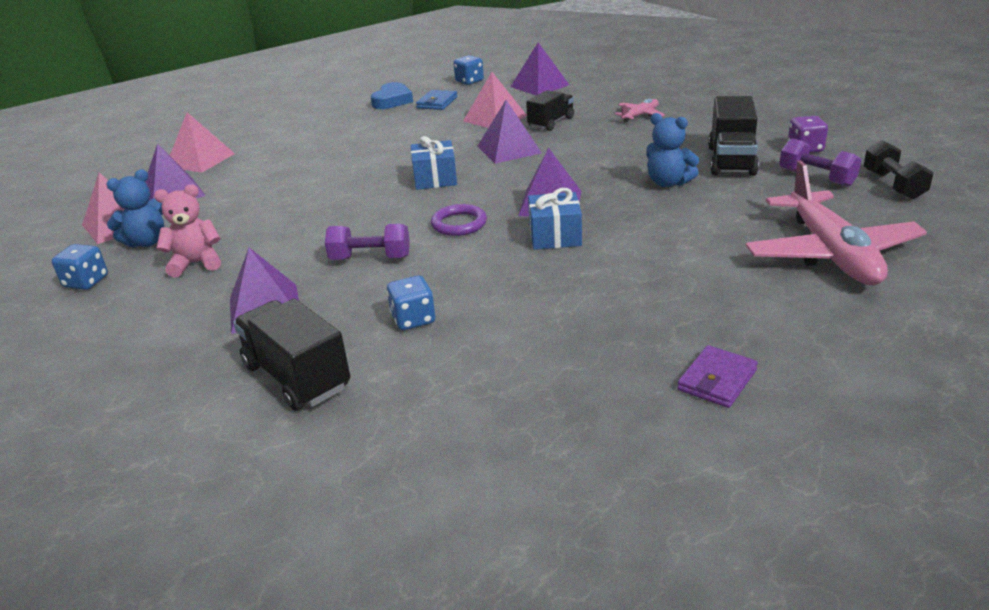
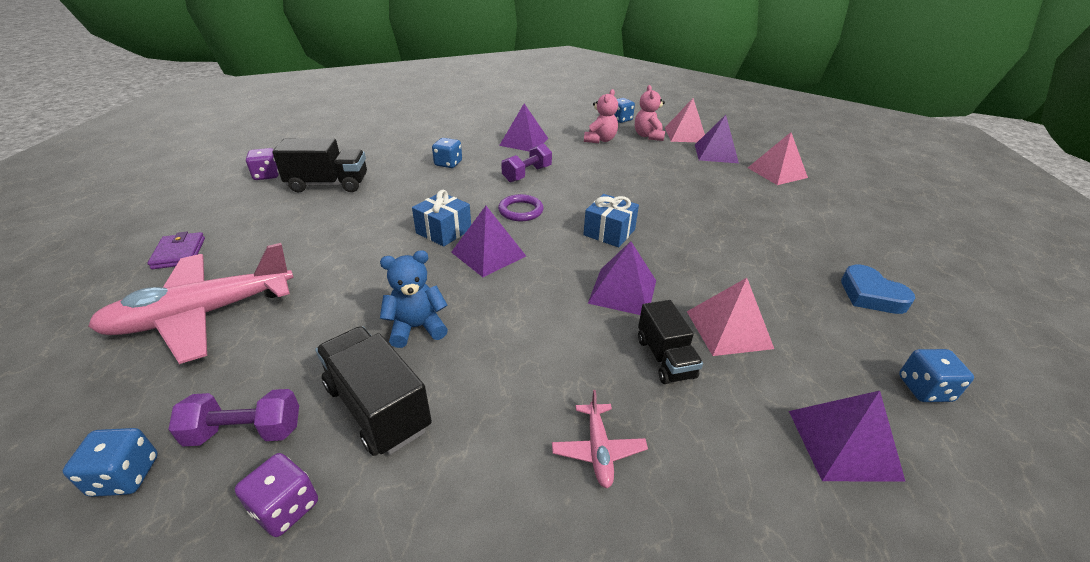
camera: 125 degrees right, 5 degrees up
(147, 242) = (648, 136): blue teddy bear -> pink teddy bear
(297, 377) = (457, 134): black truck -> black truck (328, 184)
(437, 103) = (833, 319): blue wallet -> none
(672, 435) = (267, 175): none -> purple dice
(717, 380) = (257, 200): purple wallet -> purple wallet (179, 253)
(831, 253) = (203, 315): pink plane -> pink plane turned 60 degrees counterclockwise
(893, 185) = (125, 476): black dumbbell -> blue dice

